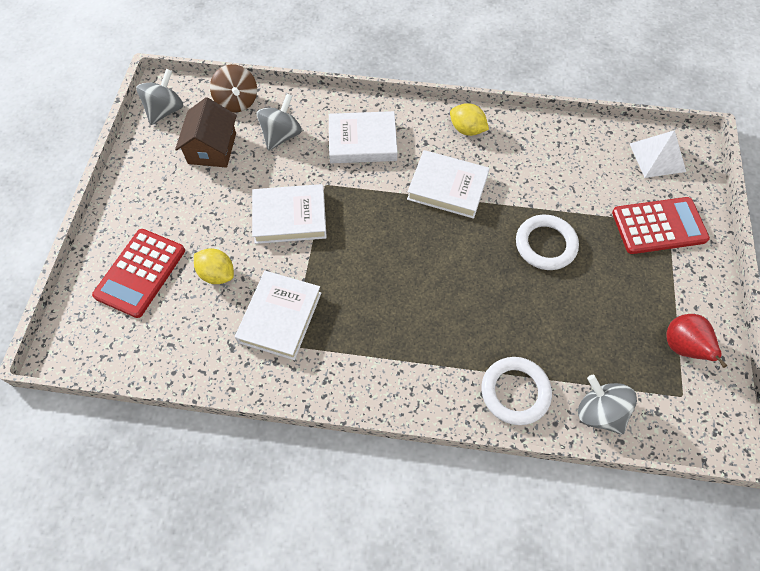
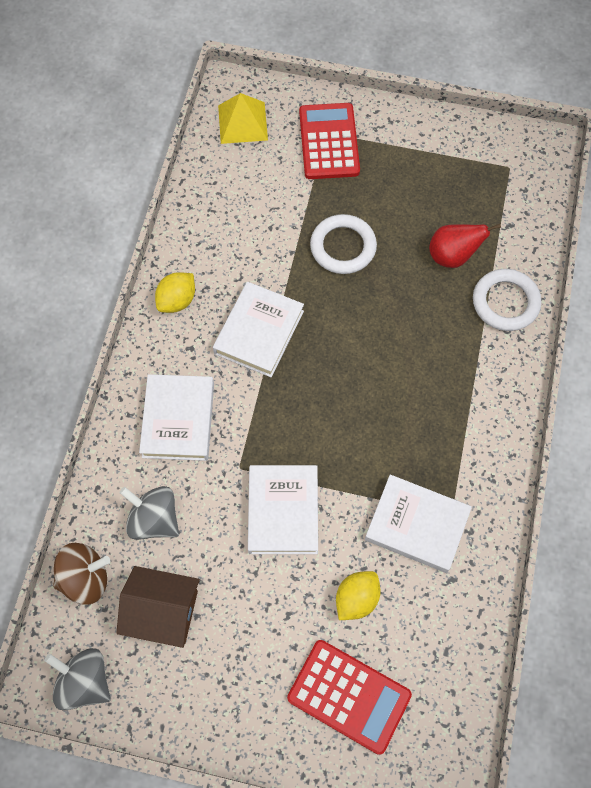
camera: 85 degrees left, 5 degrees up
(599, 412) = (525, 236): grey spinning top -> none
(657, 157) = (242, 122): white pyramid -> yellow pyramid
(682, 347) = (462, 155): red pear -> red pear (452, 256)

